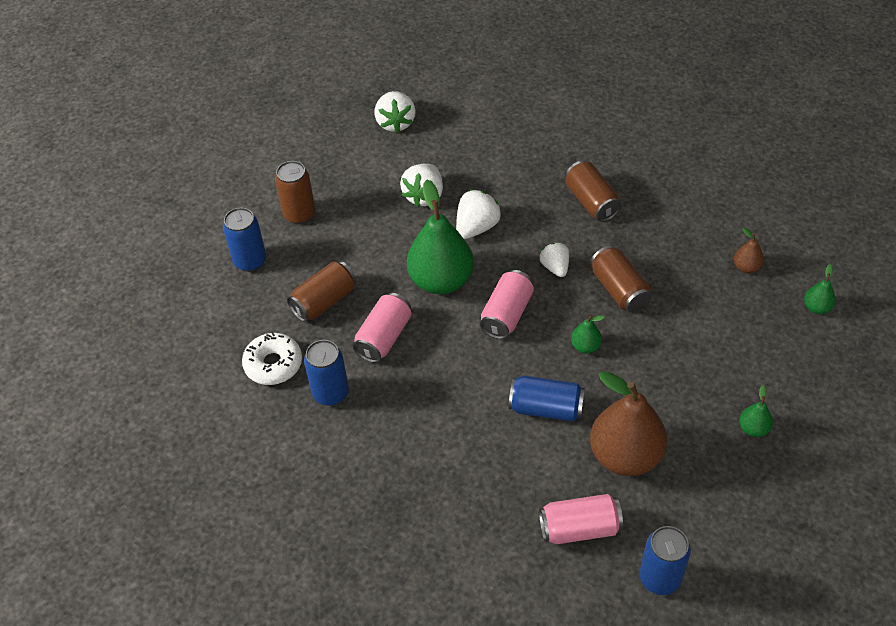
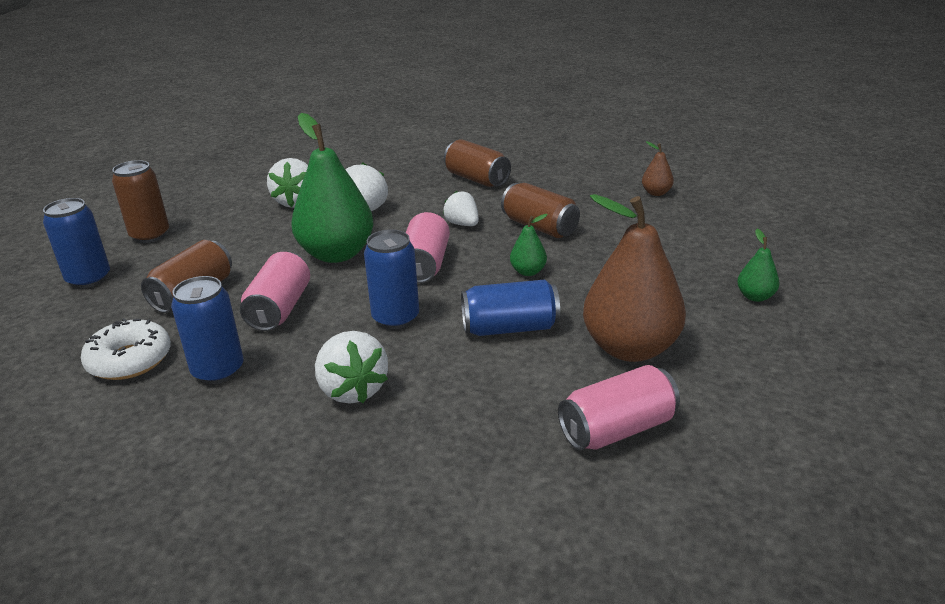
camera: 20 degrees left, 20 degrees down
(395, 123) = (250, 164): white strawberry -> white strawberry (352, 390)
(660, 578) = (756, 455): blue can -> blue can (395, 318)
(816, 307) = (743, 205): green pear -> none

